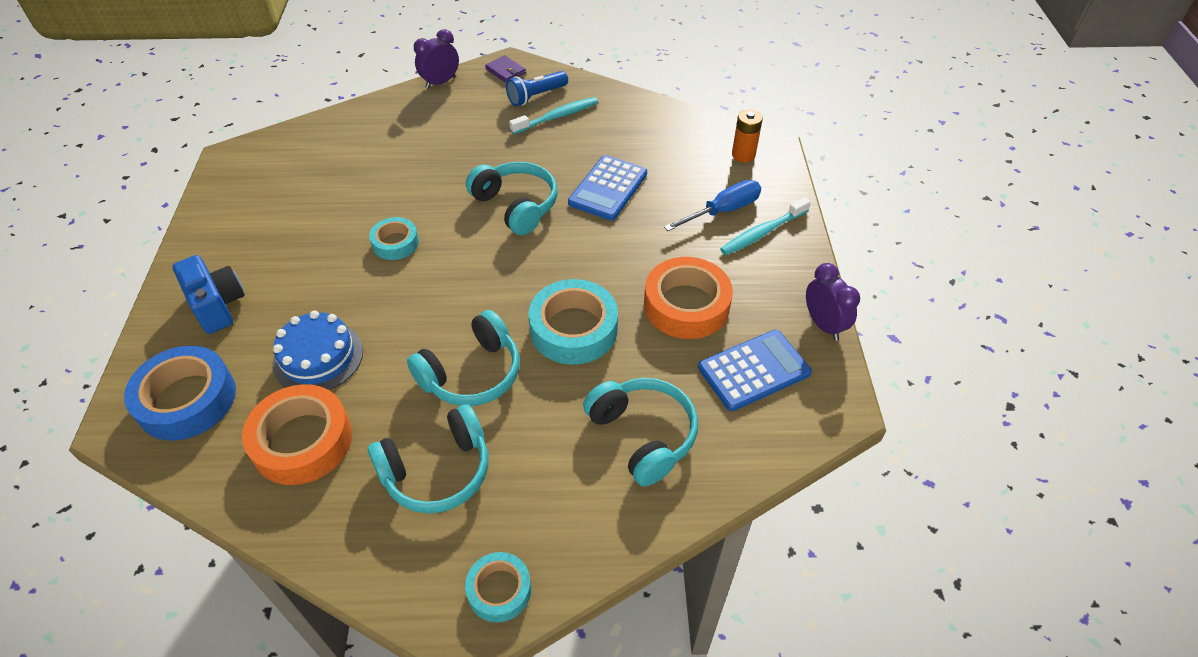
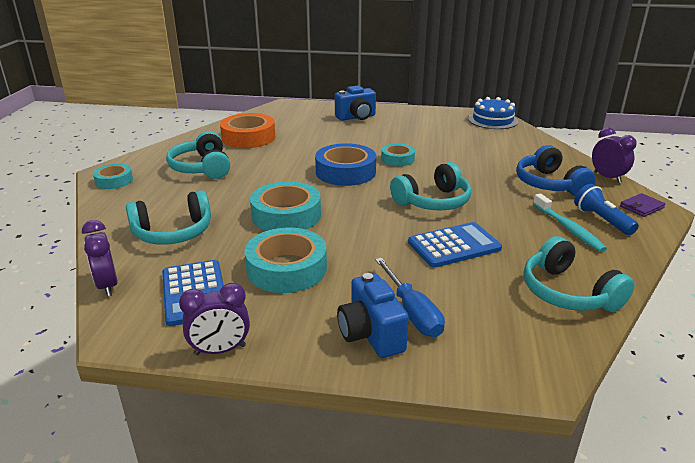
camera: 100 degrees right, 20 degrees down
(187, 400) = (293, 114): blue tape -> blue tape (345, 172)
(318, 357) = (305, 140): blue cake -> blue cake (492, 120)
(461, 121) = (549, 184): none -> blue headphones
(472, 373) = (267, 179): turquoise headphones -> turquoise headphones (568, 292)
(608, 188) = (454, 246): blue calculator -> blue calculator turned 120 degrees clockwise
(686, 305) = (286, 268): orange tape -> turquoise tape
(743, 155) = (518, 347): orange battery -> none
(762, 233) = (371, 334): turquoise toothbrush -> blue camera
(771, 457) = (107, 285): none -> purple clock

